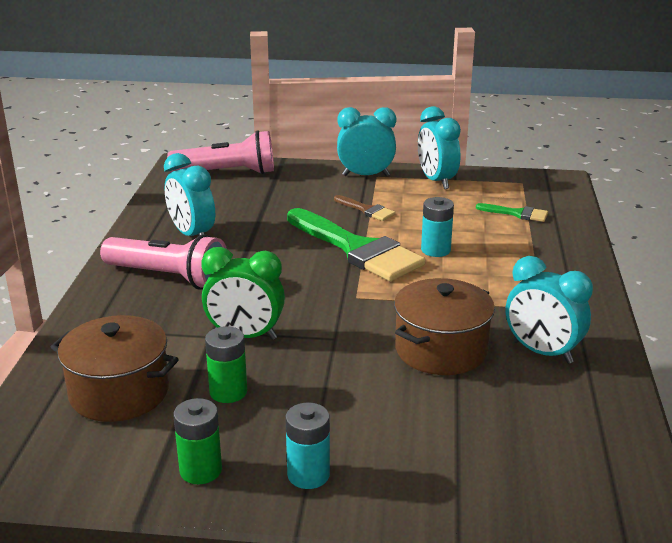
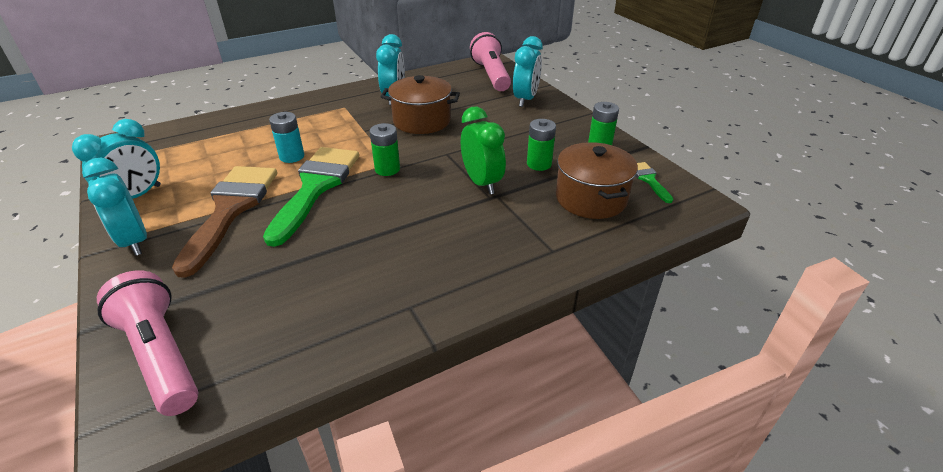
camera: 125 degrees left, 10 degrees up
(168, 277) = (446, 256): pink flashlight -> pink flashlight (491, 75)
(192, 235) = (357, 287): turquoise clock -> turquoise clock (525, 99)
(308, 475) = (561, 121): turquoise battery -> none
(345, 292) = (387, 169): none -> green battery
(366, 210) = (230, 210): brown brush -> brown brush, size x2.25
(517, 213) = (200, 143): green brush -> green brush (649, 180)

